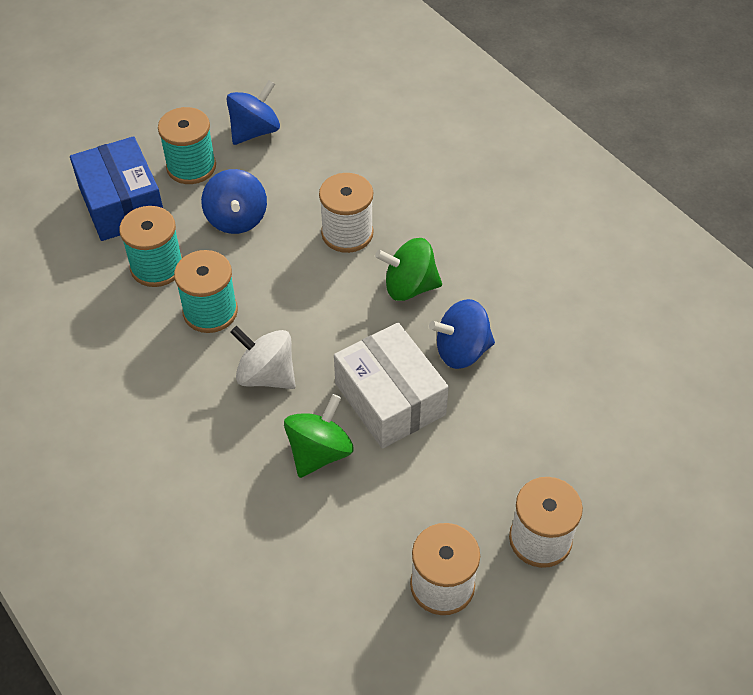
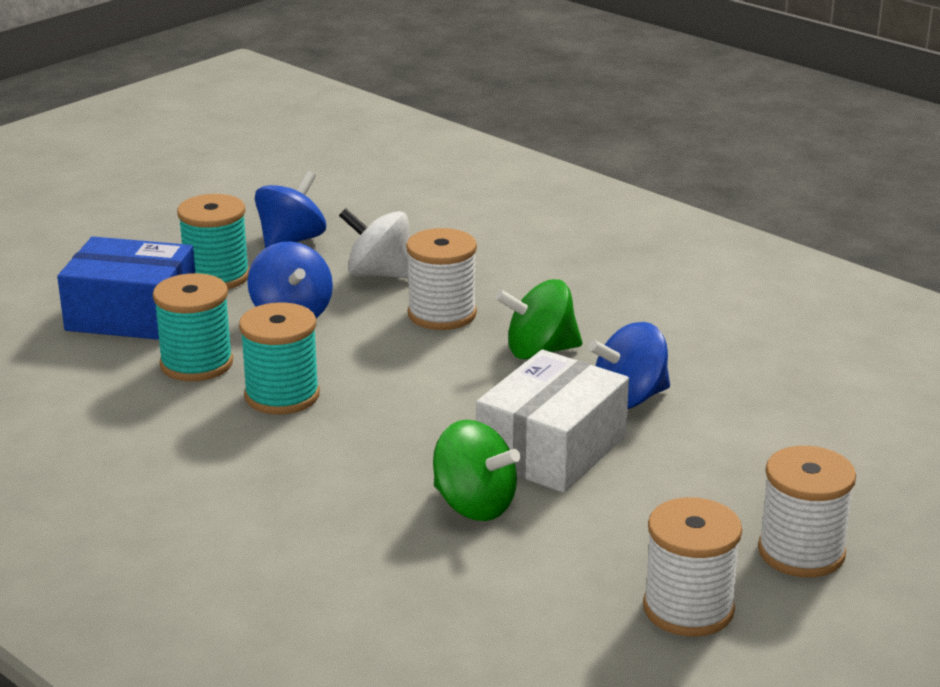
camera: 10 degrees left, 25 degrees down
(122, 204) = (132, 315): blue box -> blue box turned 45 degrees counterclockwise
(266, 375) = (377, 444): white spinning top -> white spinning top (380, 274)
(319, 452) = (474, 505): green spinning top -> green spinning top turned 105 degrees clockwise
(390, 399) = (551, 449): white box -> white box turned 75 degrees clockwise

